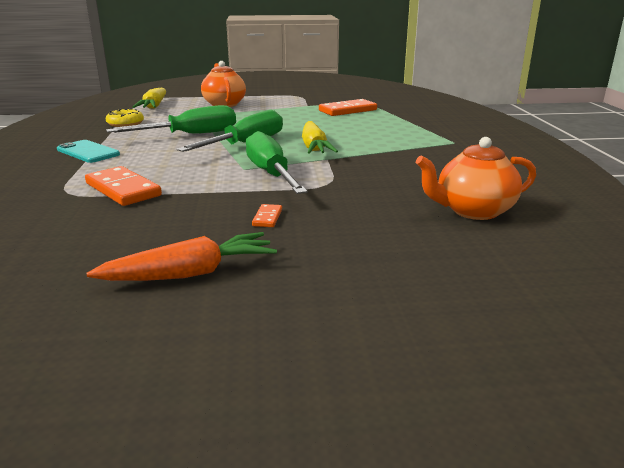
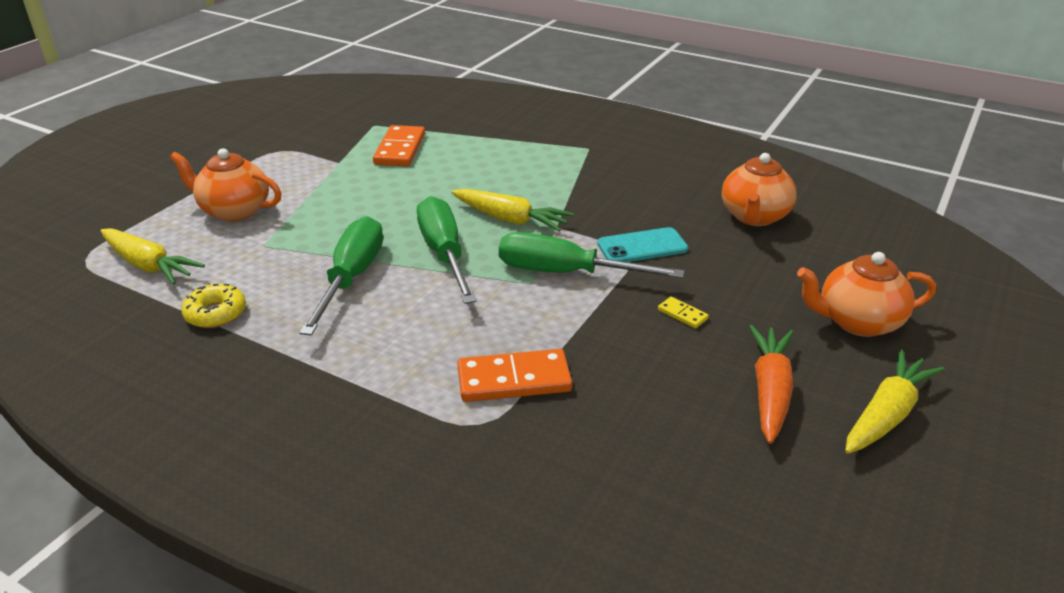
camera: 55 degrees left, 10 degrees up
(88, 152) = (323, 376): turquoise phone -> turquoise phone (642, 246)
(207, 341) = (886, 414): none -> yellow carrot
(267, 218) = (682, 314): orange domino -> yellow domino
(363, 293) = (857, 322): none -> orange teapot

